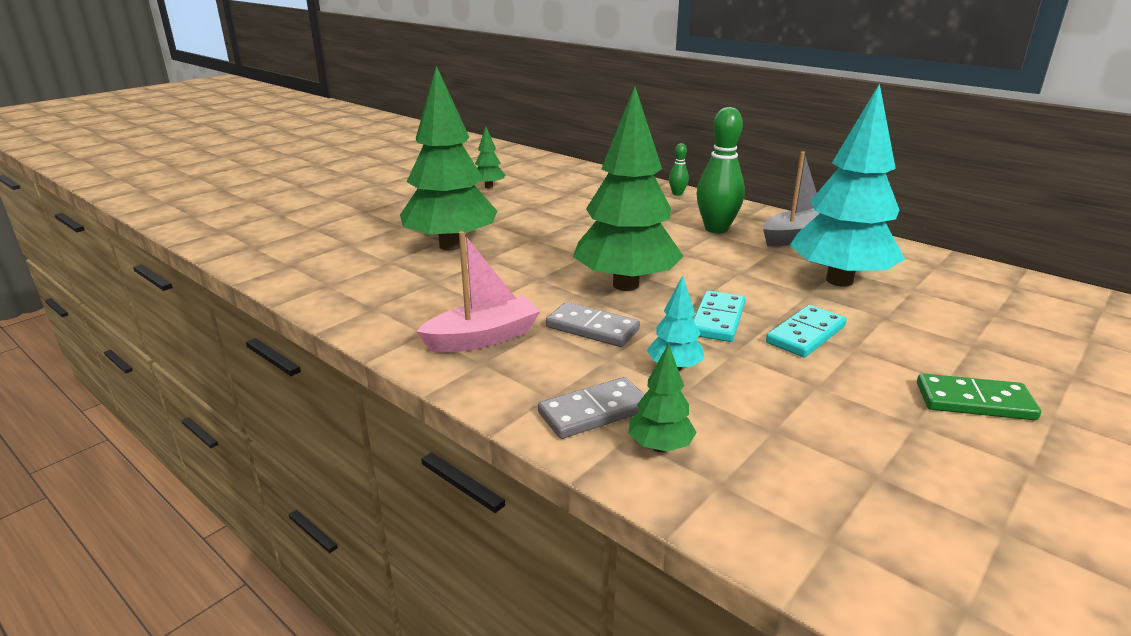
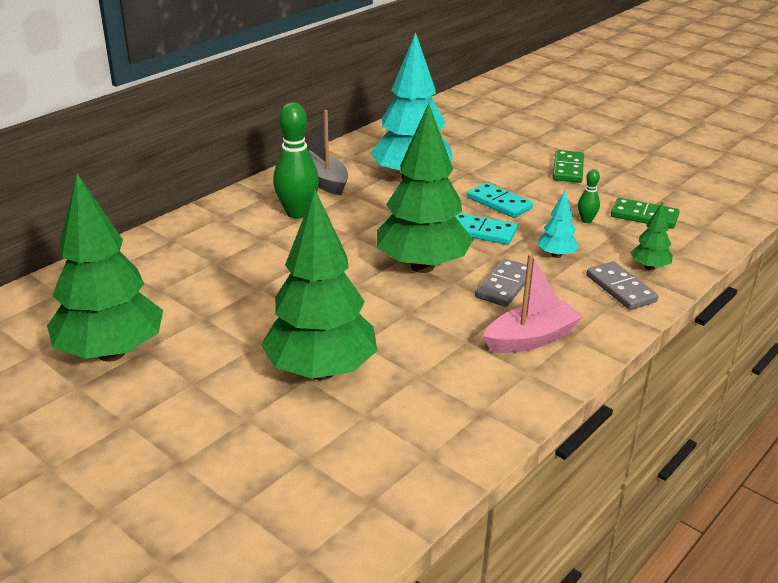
camera: 90 degrees left, 5 degrees up
(483, 338) = (531, 339): pink boat -> pink boat turned 90 degrees clockwise
(489, 187) = (111, 353): green tree -> green tree, size x2.31
(677, 194) = (190, 223): green bowling pin -> green bowling pin (586, 220)
(840, 466) = (644, 216): none -> green domino

